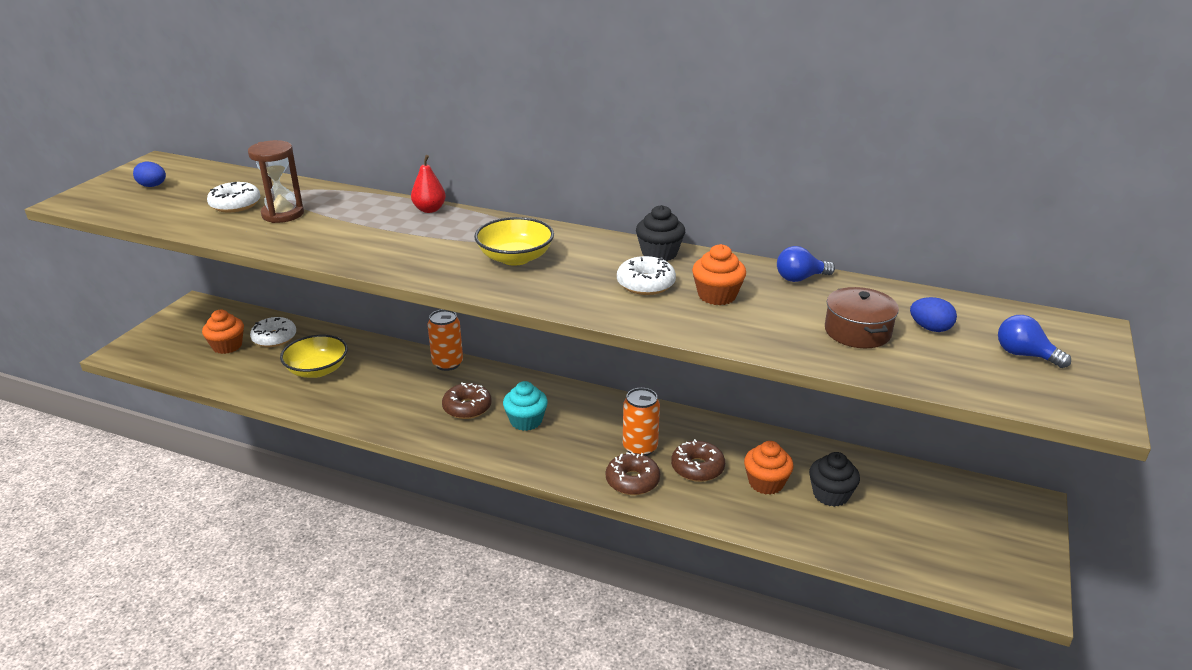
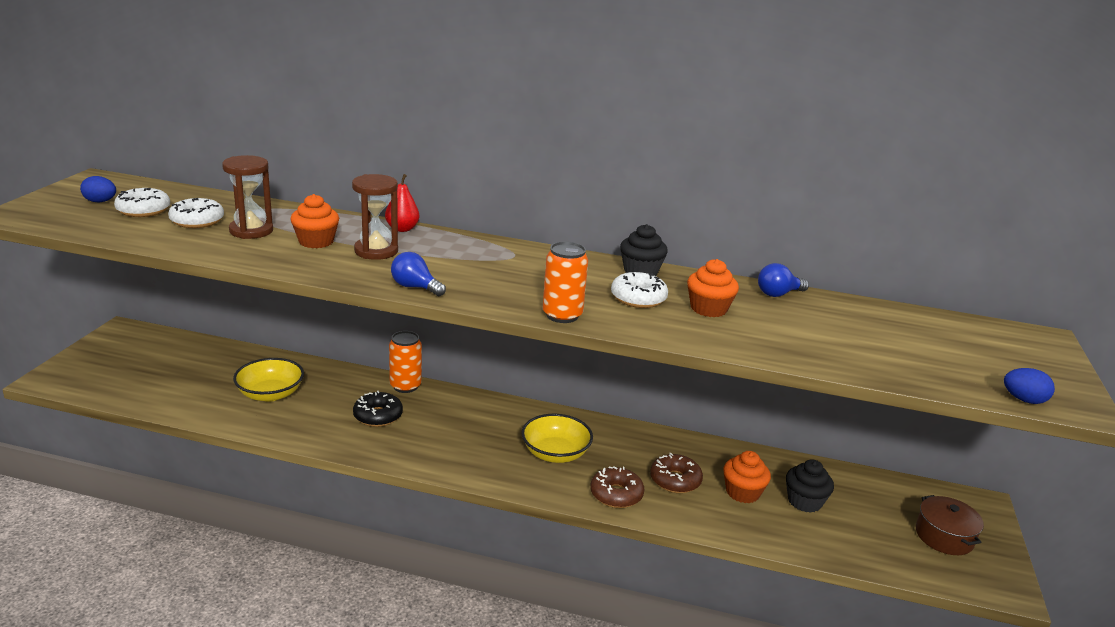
camera: 10 degrees left, 5 degrees down
(227, 346) = (167, 371): orange cupcake -> orange cupcake (316, 241)
(274, 338) = (217, 363): white donut -> white donut (143, 210)
(396, 234) = (376, 251): none -> brown hourglass
(414, 394) = (378, 416): none -> black donut
(467, 407) = (435, 428): brown donut -> none
(515, 258) = (504, 274): yellow bowl -> yellow bowl (555, 453)
(526, 421) = (497, 440): turquoise cupcake -> none
(640, 447) = (615, 463): orange can -> orange can (562, 315)
(857, 331) = (847, 340): brown pot -> brown pot (944, 536)
(930, 328) = (909, 337): blue egg -> blue egg (1023, 400)
(1024, 355) = (998, 360): blue light bulb -> blue light bulb (415, 287)

